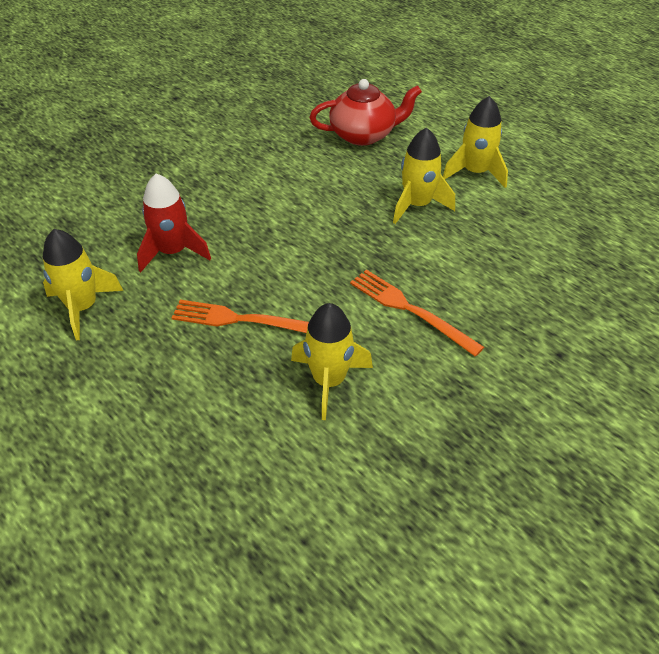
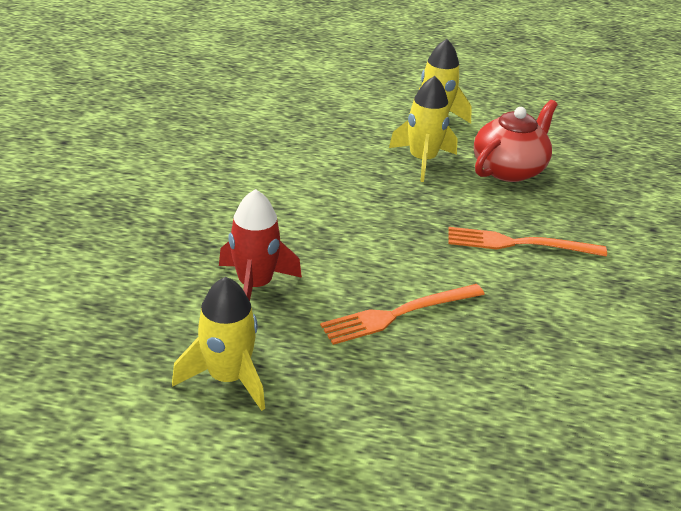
camera: 40 degrees left, 10 degrees down
(329, 381) = (530, 327): yellow rocket -> none
(364, 135) = (305, 118): red teapot -> red teapot (509, 169)

